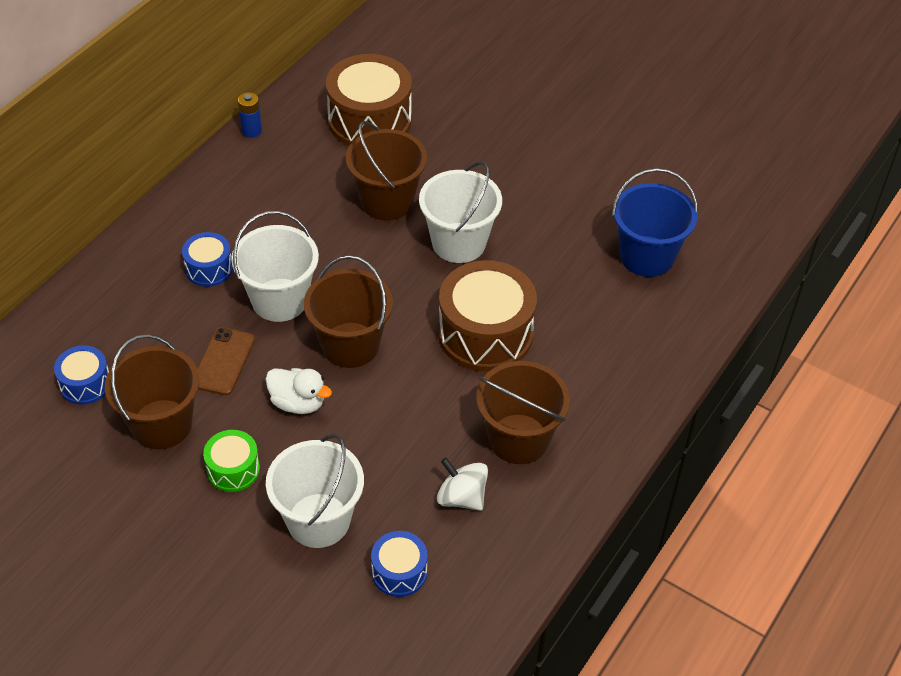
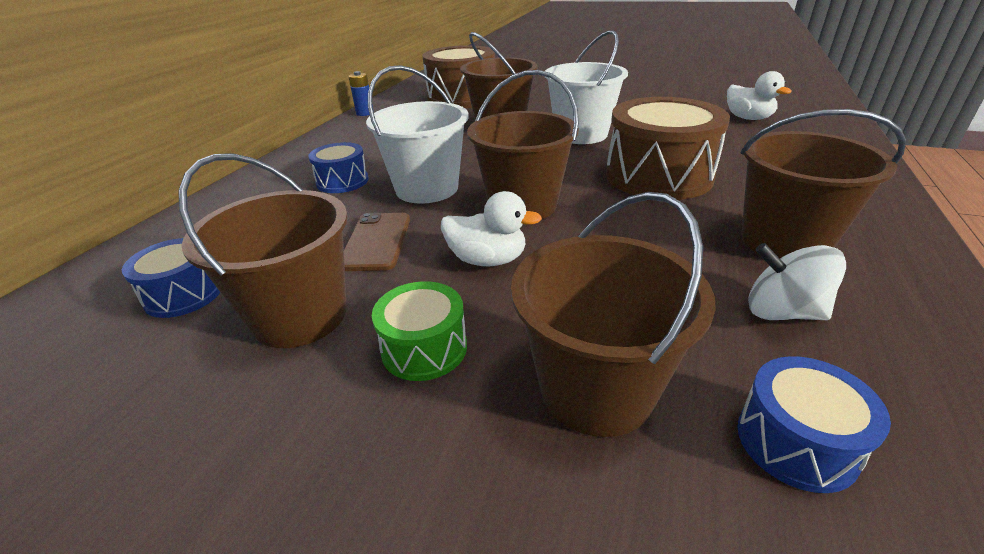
camera: 10 degrees left, 15 degrees down
(318, 520) = (596, 389): white bucket -> brown bucket
(646, 256) = (748, 118): blue bucket -> white duck

